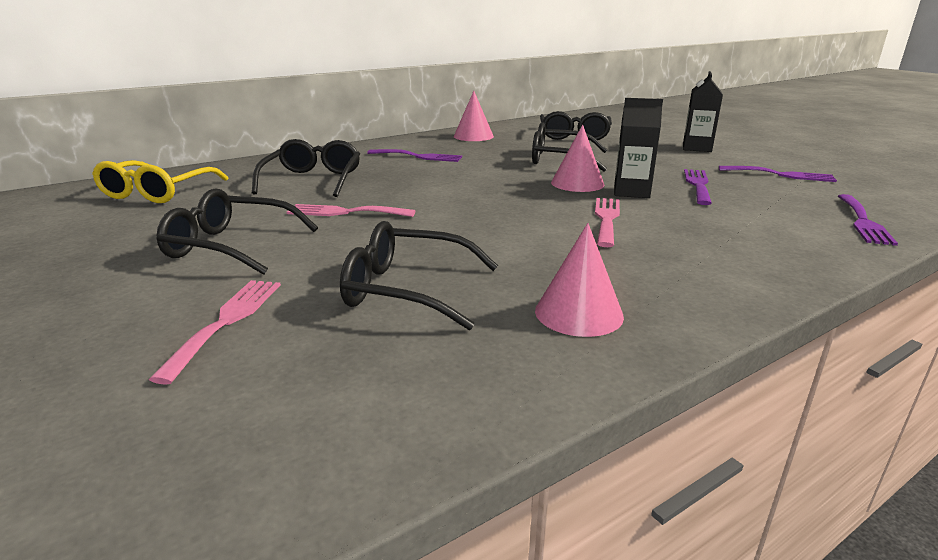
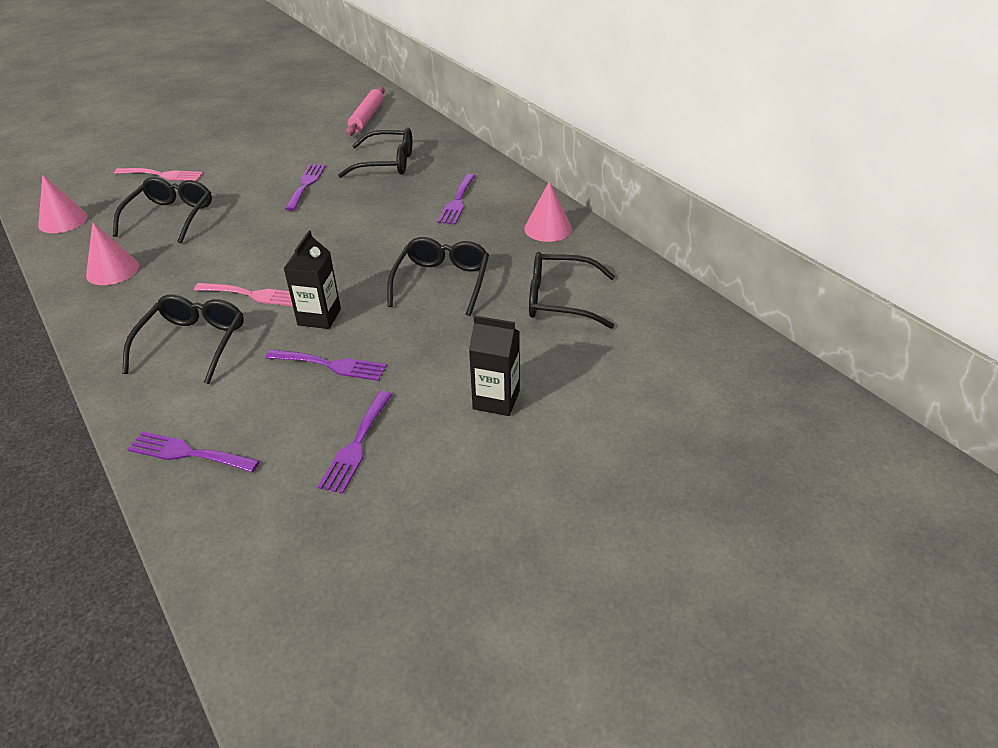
camera: 90 degrees right, 15 degrees up
(157, 192) = (367, 117): yellow glasses -> pink rolling pin
(231, 246) = (258, 158): black glasses -> black glasses (193, 344)
(345, 212) = (306, 185): pink fork -> purple fork
(577, 183) = (353, 287): pink cone -> pink cone (63, 221)

